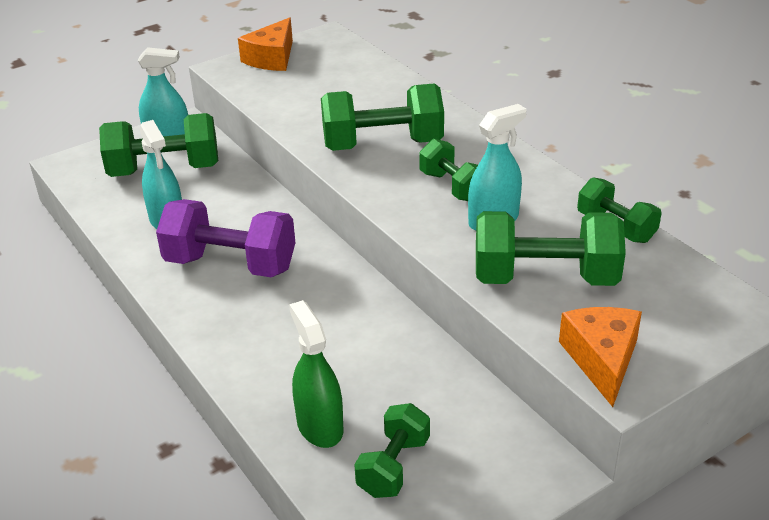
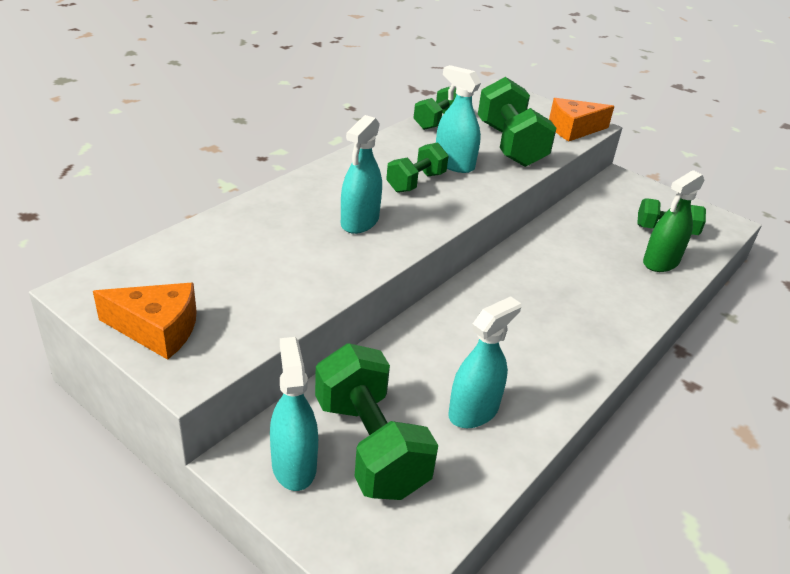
camera: 110 degrees left, 0 degrees up
(230, 264) = (520, 343): purple dumbbell -> none
(382, 145) = (360, 221): green dumbbell -> turquoise spray bottle

